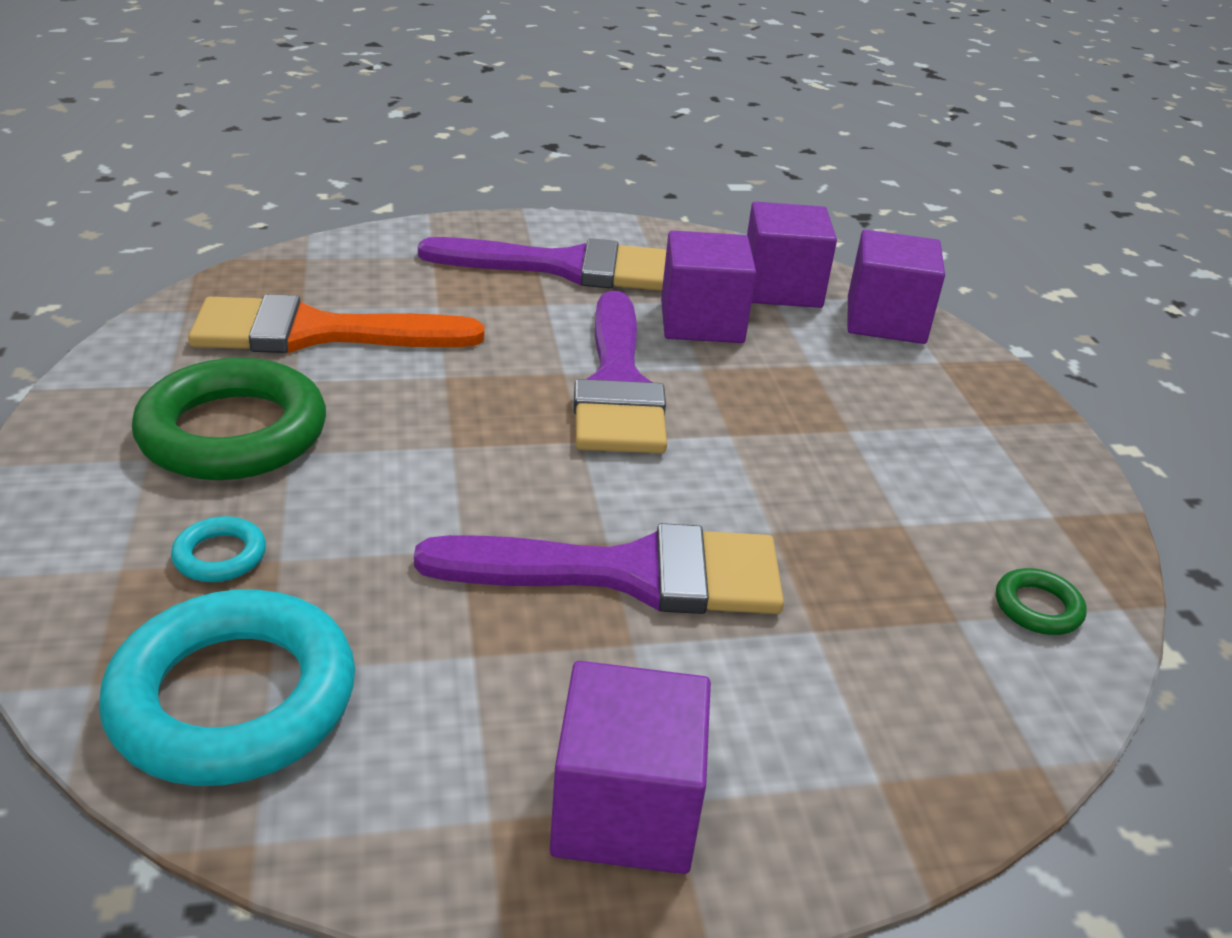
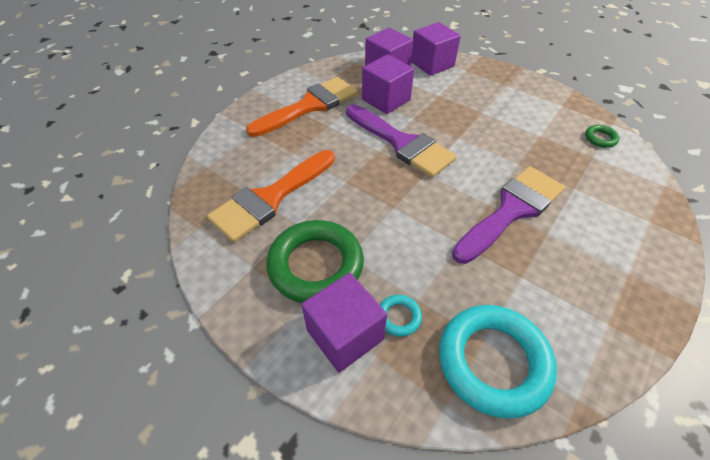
camera: 40 degrees left, 15 degrees up
(565, 267) = (309, 106): purple brush -> orange brush
(625, 809) = (626, 286): purple cube -> purple cube (345, 334)

